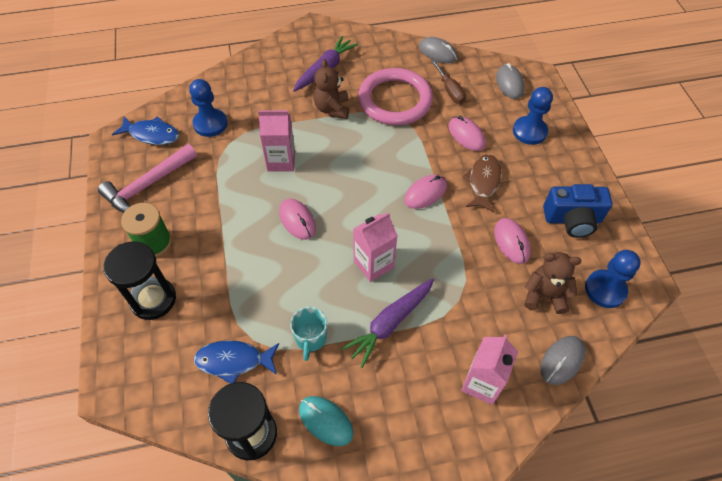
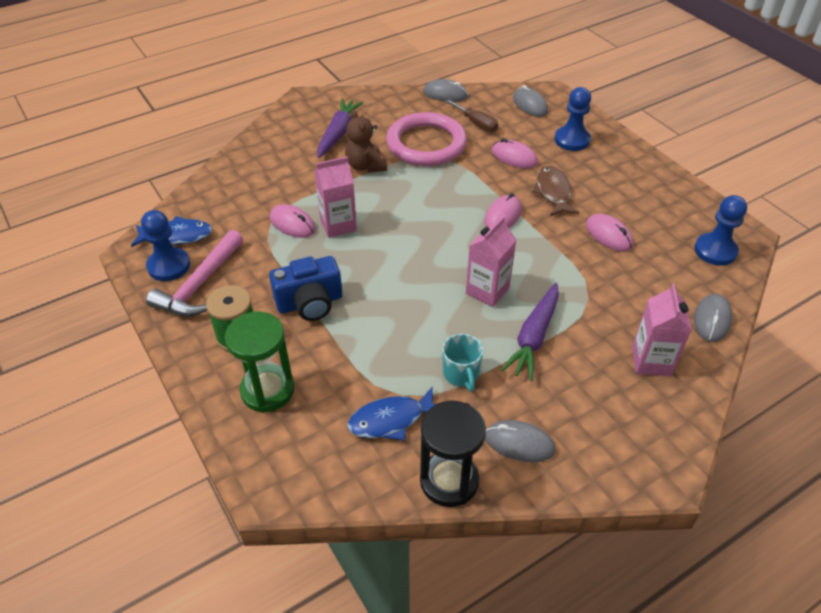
camera: 20 degrees left, 10 degrees down
(153, 299) = (267, 390): black hourglass -> green hourglass
(210, 124) = (240, 210): blue pawn -> blue pawn (169, 266)
(297, 220) = (386, 273): pink mouse -> pink mouse (292, 224)
(325, 421) = (519, 443): turquoise mouse -> grey mouse
(544, 295) = (664, 270): brown teddy bear -> none
(572, 219) = (653, 202): blue camera -> blue camera (310, 303)

